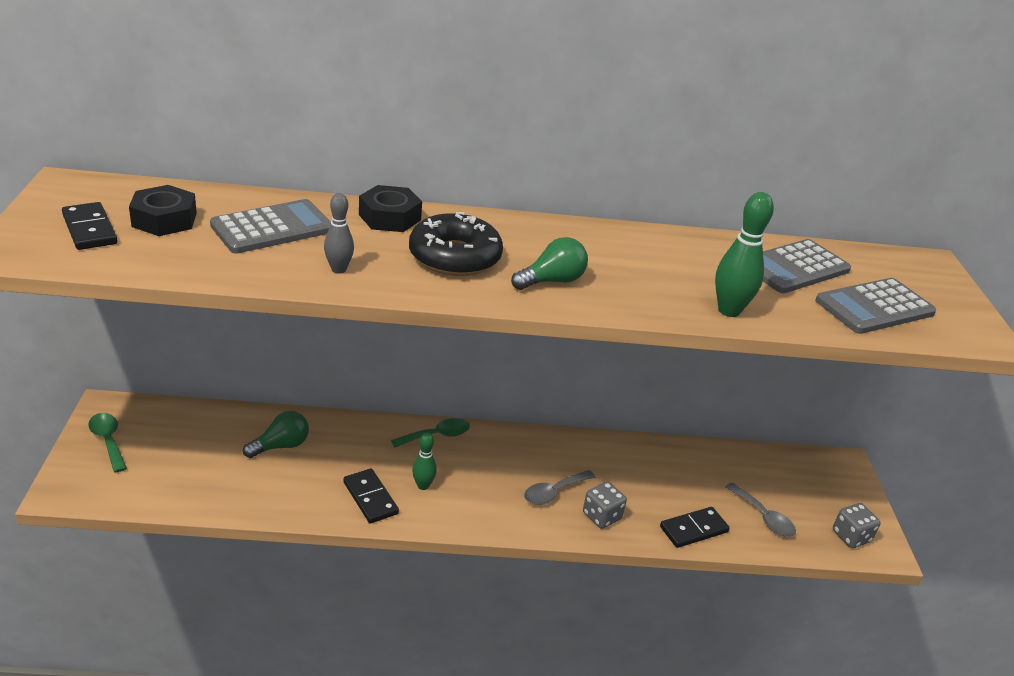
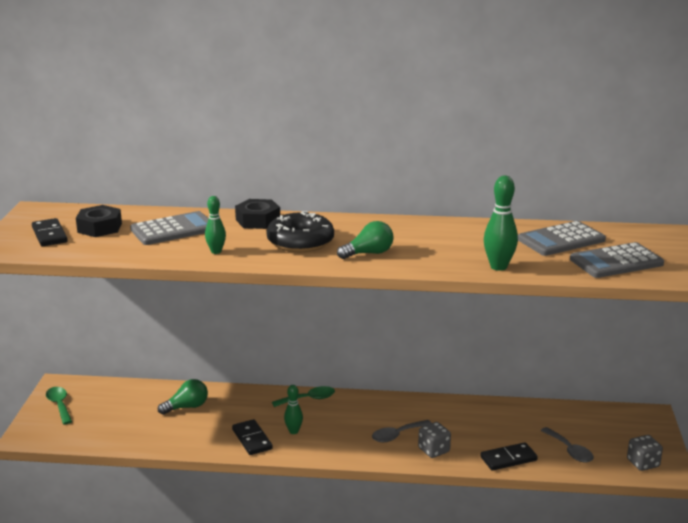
camera: 10 degrees right, 10 degrees down
(338, 269) = (216, 251): grey bowling pin -> green bowling pin

